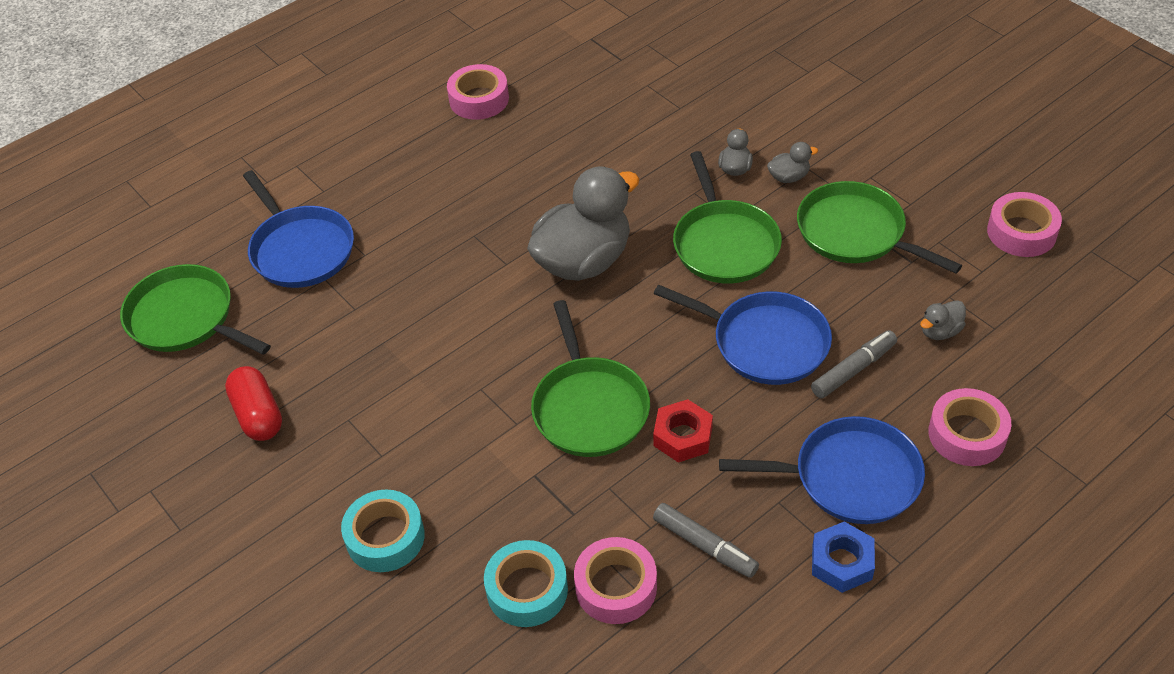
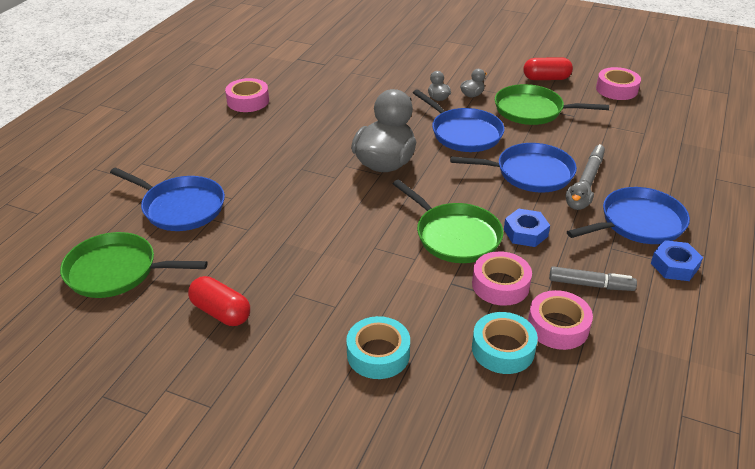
camera: 30 degrees left, 10 degrees down
(683, 436) = (525, 233): red nut -> blue nut
(724, 244) = (464, 133): green pan -> blue pan
(925, 178) = (546, 78): none -> red capsule
(940, 331) = (619, 142): grey duck -> grey duck (577, 205)
(967, 434) = (678, 184): pink tape -> pink tape (500, 285)

